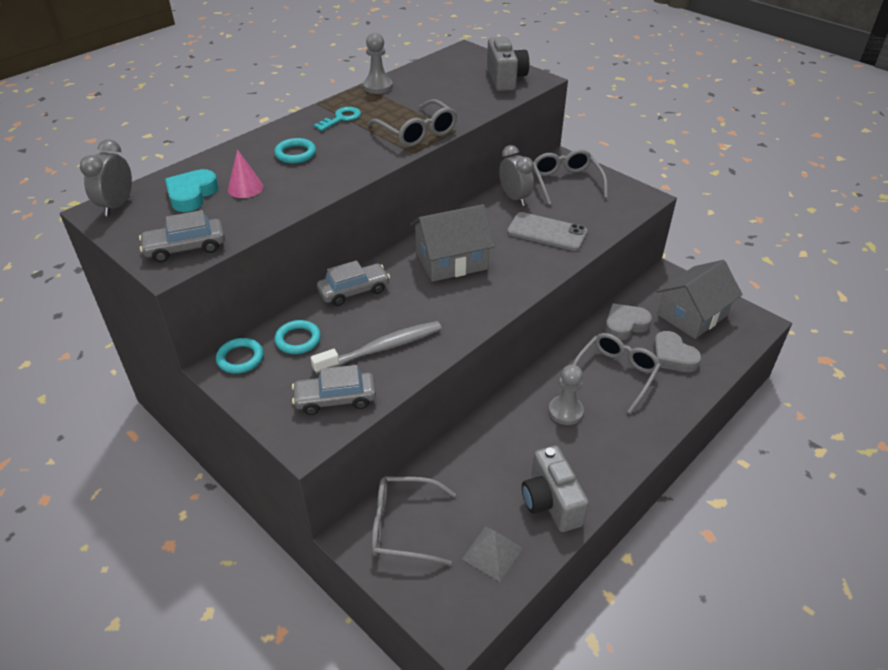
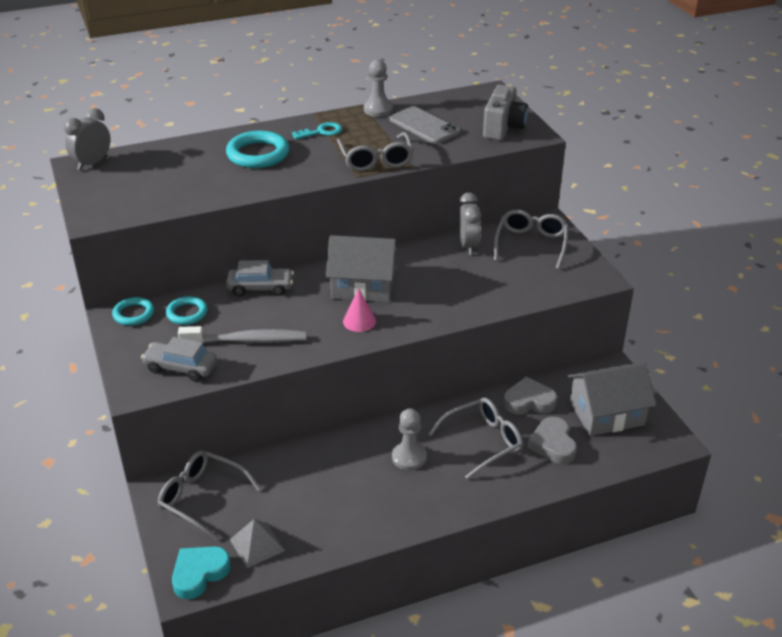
camera: 25 degrees right, 5 degrees down
(185, 248) = (115, 209): grey car -> none
(191, 194) = (152, 168): turquoise heart -> turquoise heart (199, 574)
(245, 188) = (196, 173): pink cone -> pink cone (359, 321)
(295, 154) = (258, 154): turquoise ring -> turquoise ring, size x1.65
(547, 232) = (472, 285): grey phone -> grey phone (424, 126)
(551, 502) = (336, 525): grey camera -> none

